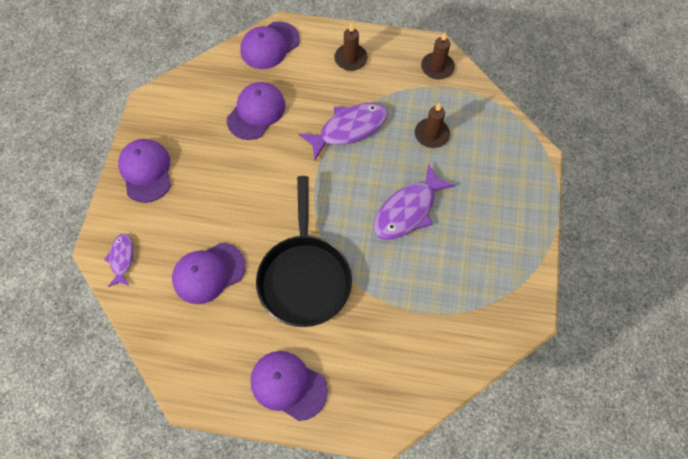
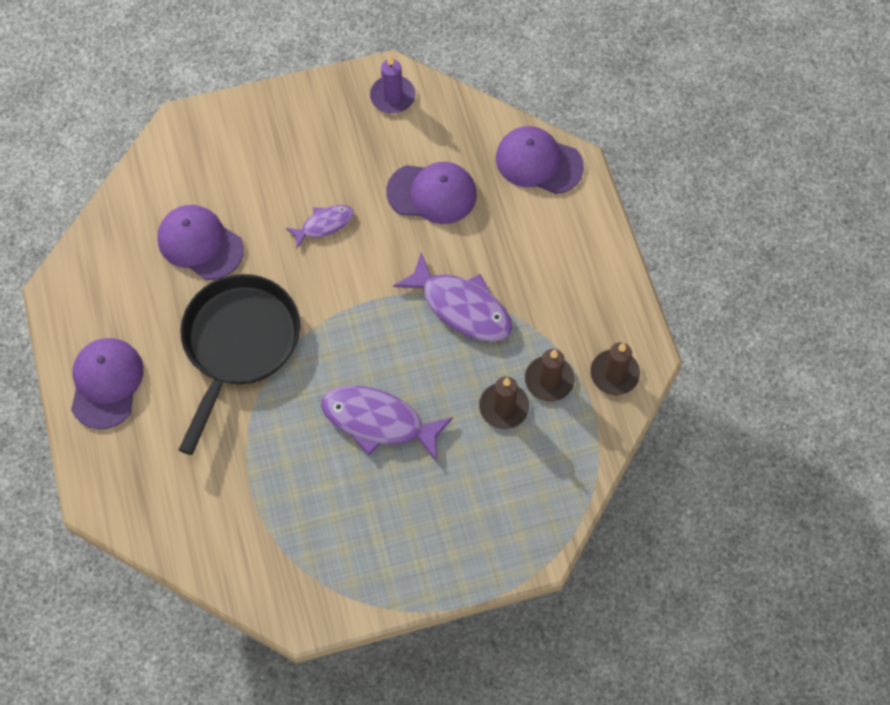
camera: 65 degrees right, 0 degrees up
(122, 259) = (179, 151): purple fish -> purple fish (324, 225)
(146, 171) = (295, 119): purple cap -> none
(168, 105) = (392, 96): none -> purple candle
(304, 277) = (239, 344): black pan -> black pan turned 135 degrees clockwise
(350, 59) = (570, 264): brown candle -> brown candle (549, 380)

